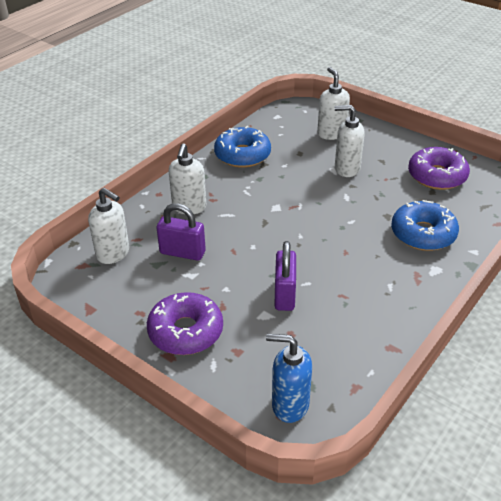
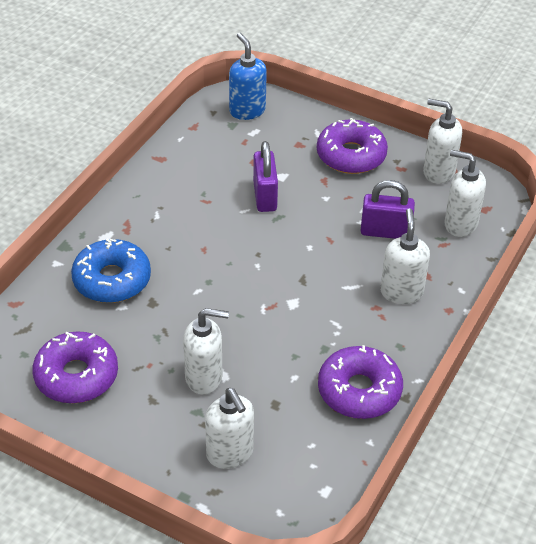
camera: 170 degrees right, 5 degrees up
(105, 305) = (438, 172): none -> white soap dispenser
(242, 155) = (359, 391): blue donut -> purple donut
(289, 405) = (247, 110): blue soap dispenser -> blue soap dispenser turned 120 degrees counterclockwise

